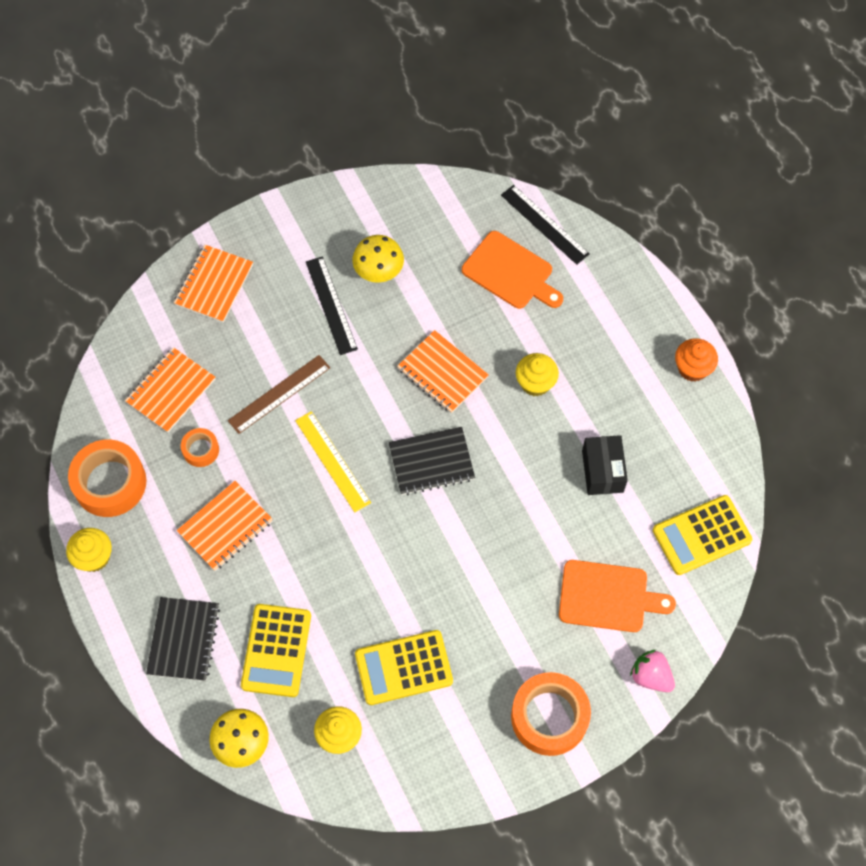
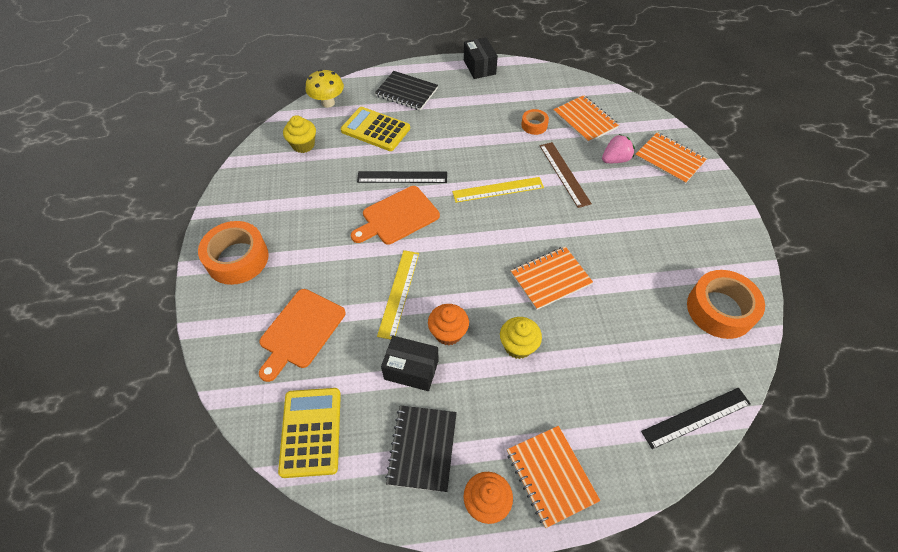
camera: 110 degrees right, 10 degrees down
(94, 557) = (479, 67): yellow cupcake -> black box
(110, 483) = (526, 82): orange tape -> orange tape (720, 309)
(225, 527) = (472, 125): orange notebook -> orange notebook (551, 476)
(331, 305) = (636, 223): black ruler -> black ruler (402, 177)
(379, 272) = (662, 263): yellow mushroom -> none
(403, 667) = (325, 187): yellow calculator -> none
(431, 462) = (472, 248): black notebook -> black notebook (422, 448)
(510, 272) = (642, 365): orange cutting board -> orange cutting board (397, 216)
(521, 517) = (399, 293): none -> yellow ruler
(548, 451) = (448, 333): none -> orange cupcake
(651, 676) = (220, 338): pink strawberry -> pink strawberry (615, 159)

